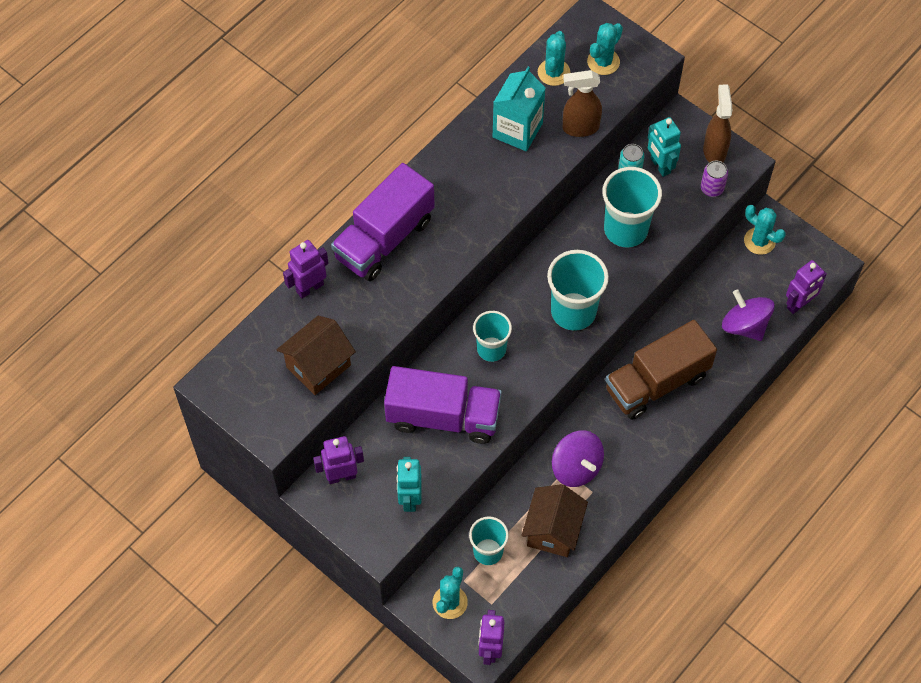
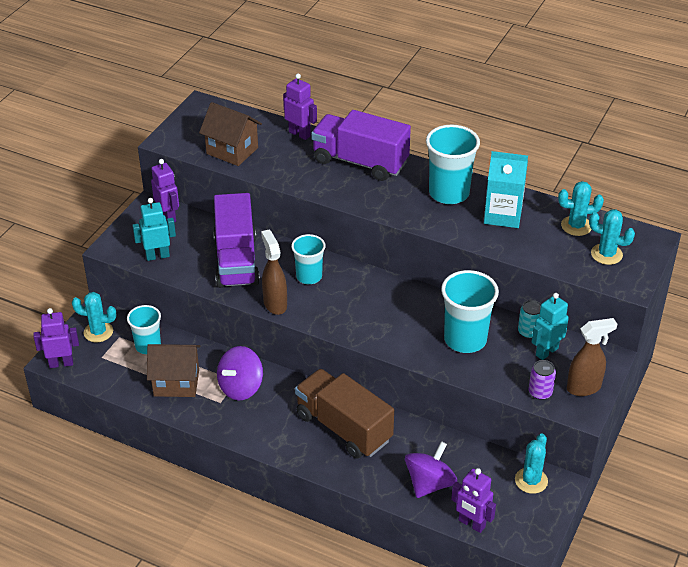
camera: 75 degrees right, 20 degrees down
(573, 311) = (365, 320): turquoise cup -> turquoise cup (449, 193)
(580, 128) = (526, 251): brown spray bottle -> brown spray bottle (275, 304)

